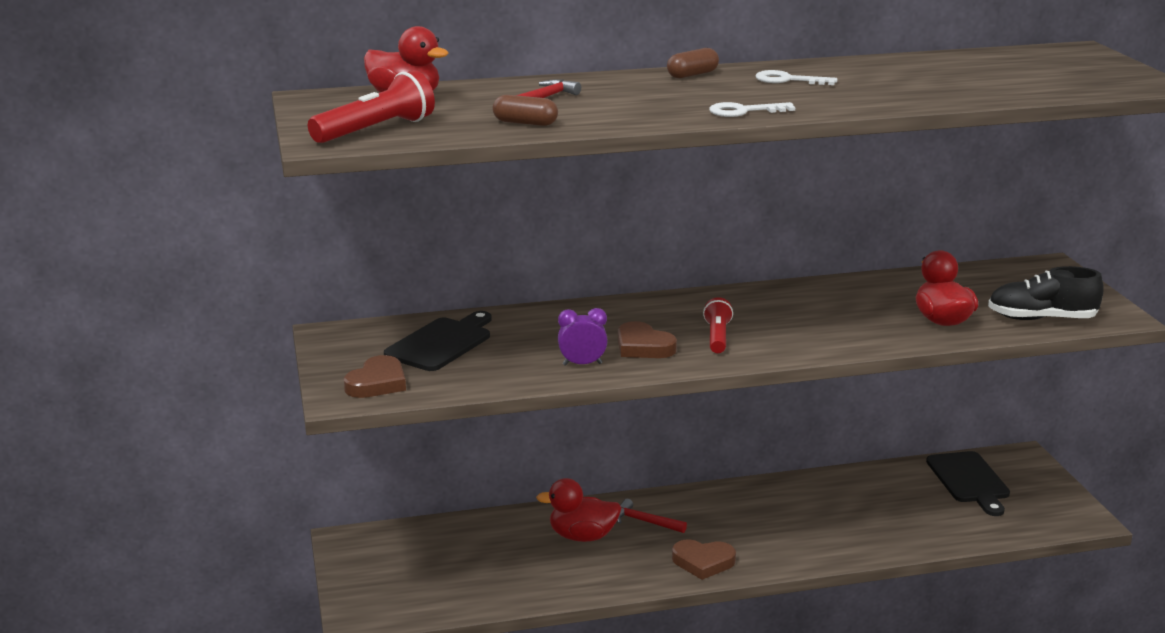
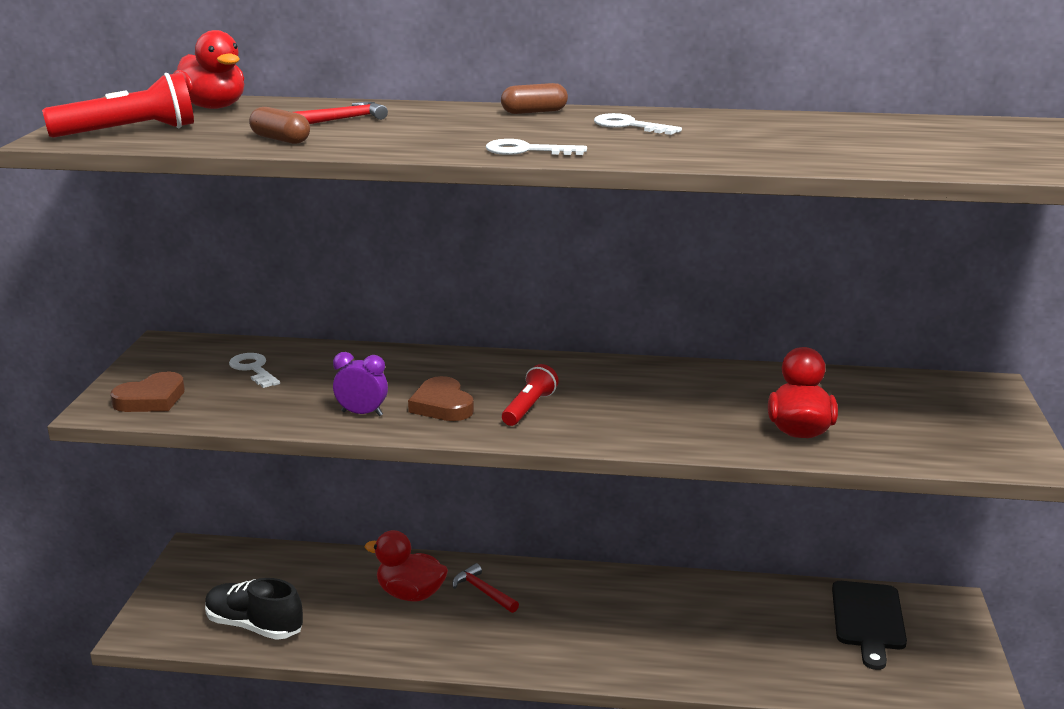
camera: 20 degrees right, 0 degrees up
(441, 343) = (253, 369): black cutting board -> white key
(703, 562) = (509, 650): brown heart -> none
(1041, 319) = (924, 448): black shoe -> black shoe (254, 626)

